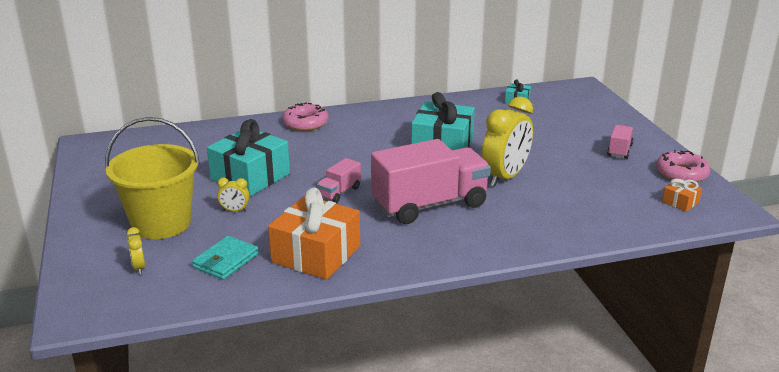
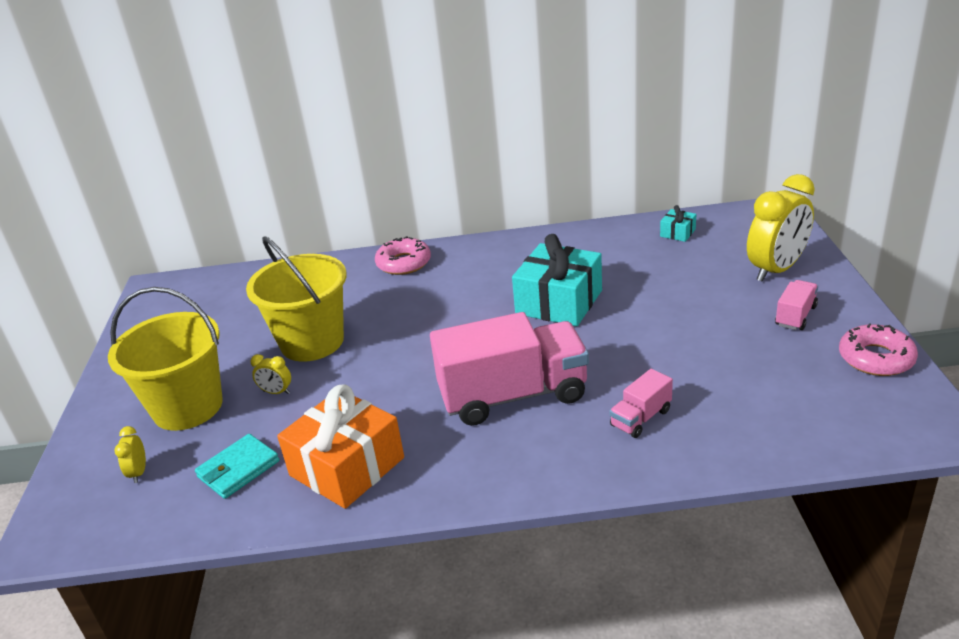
camera: 15 degrees right, 5 degrees up
(250, 177) = (312, 342): turquoise gift -> yellow bucket
(339, 192) = (408, 370): pink truck -> pink truck (640, 418)
(505, 177) = (625, 355): yellow clock -> yellow clock (776, 270)
(680, 202) = (861, 408): orange gift -> none

